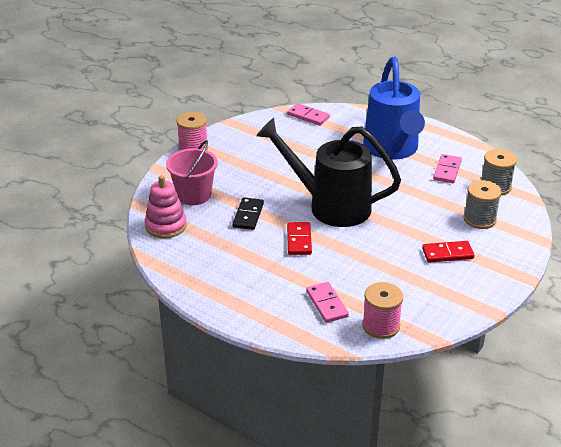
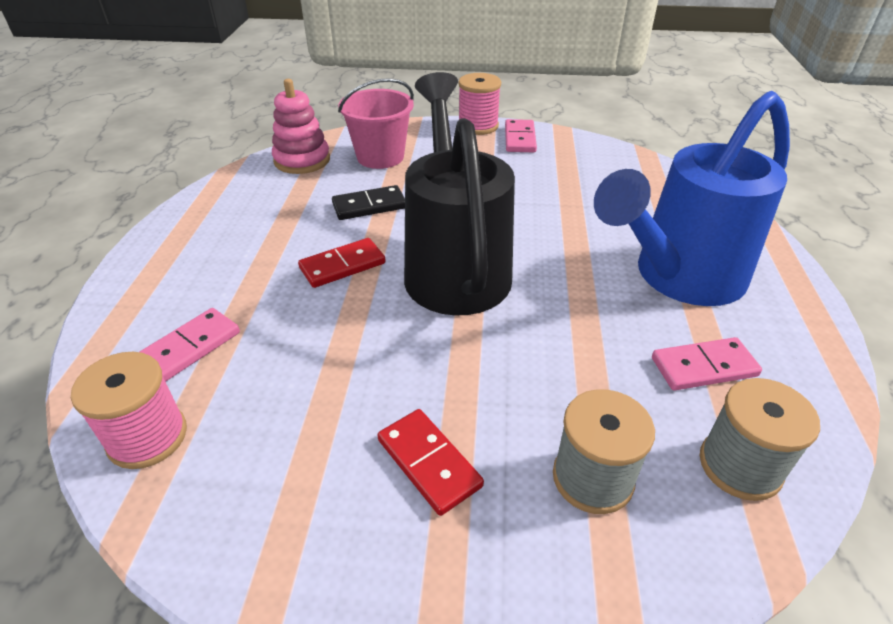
camera: 60 degrees right, 5 degrees up
(308, 116) = (655, 175): pink domino -> pink domino (519, 139)

